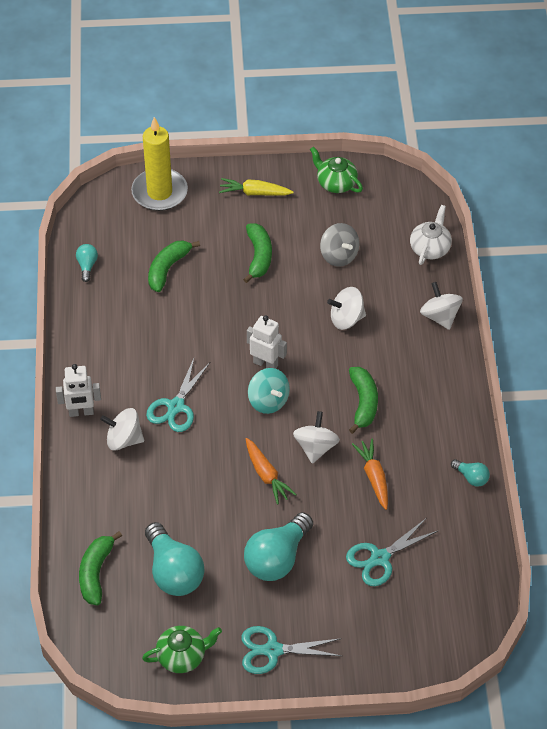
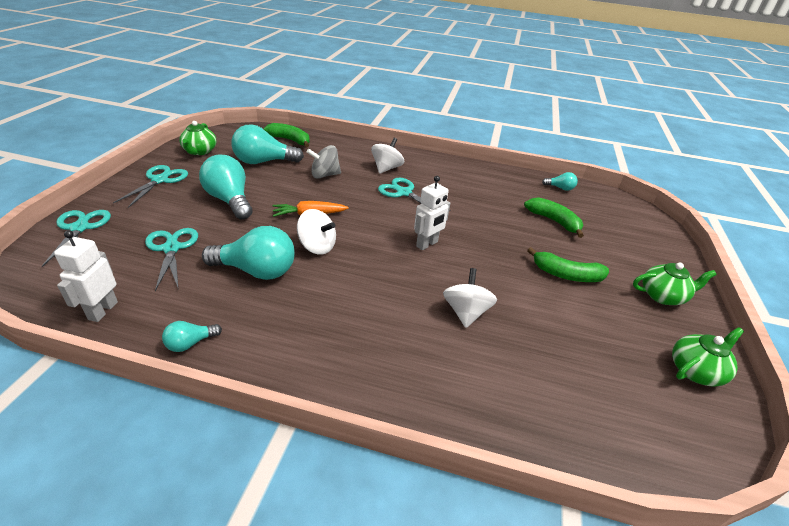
camera: 105 degrees right, 15 degrees down
(81, 412) = (419, 160): white robot -> white robot (103, 310)
(159, 192) = (651, 238): yellow candle -> none
(254, 193) = (662, 296): yellow carrot -> green teapot
(268, 401) = (384, 235): turquoise spinning top -> none
(339, 255) = (565, 335): grey spinning top -> grey spinning top (324, 175)
(363, 403) = (347, 291): green banana -> none
(374, 477) = (256, 271): orange carrot -> turquoise light bulb
(393, 655) = (80, 228): none -> turquoise scissors
(430, 248) = (576, 438): white teapot -> none
(440, 316) = (444, 403): white spinning top -> none

